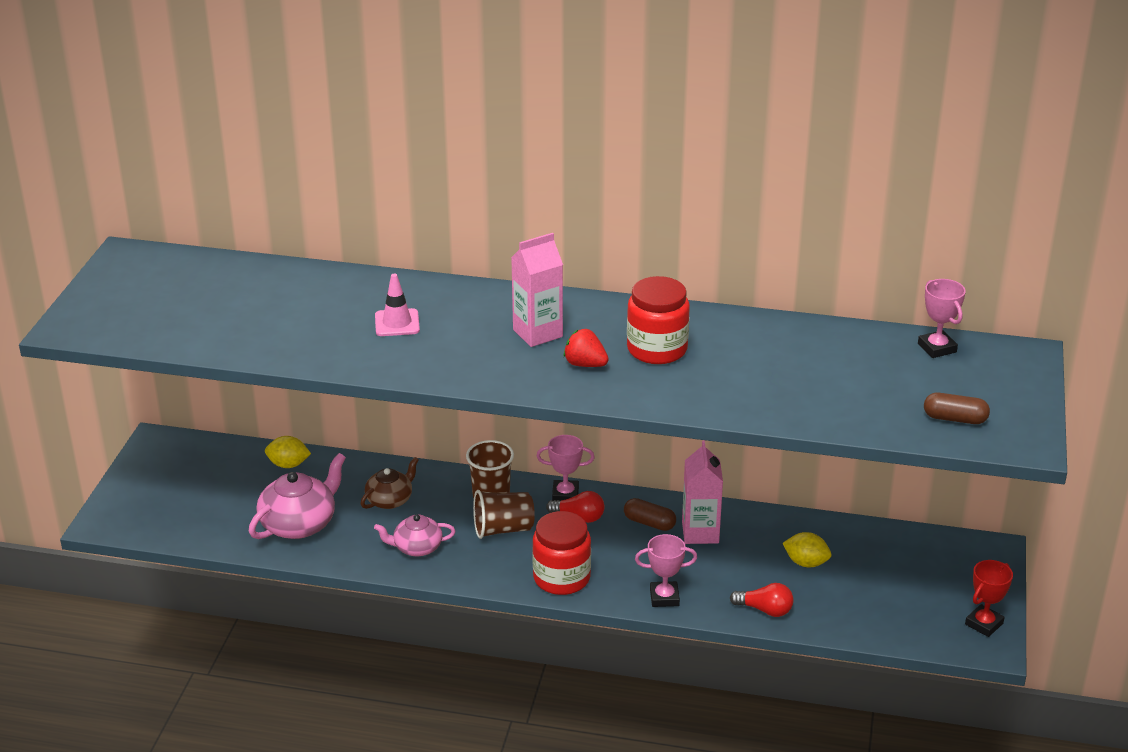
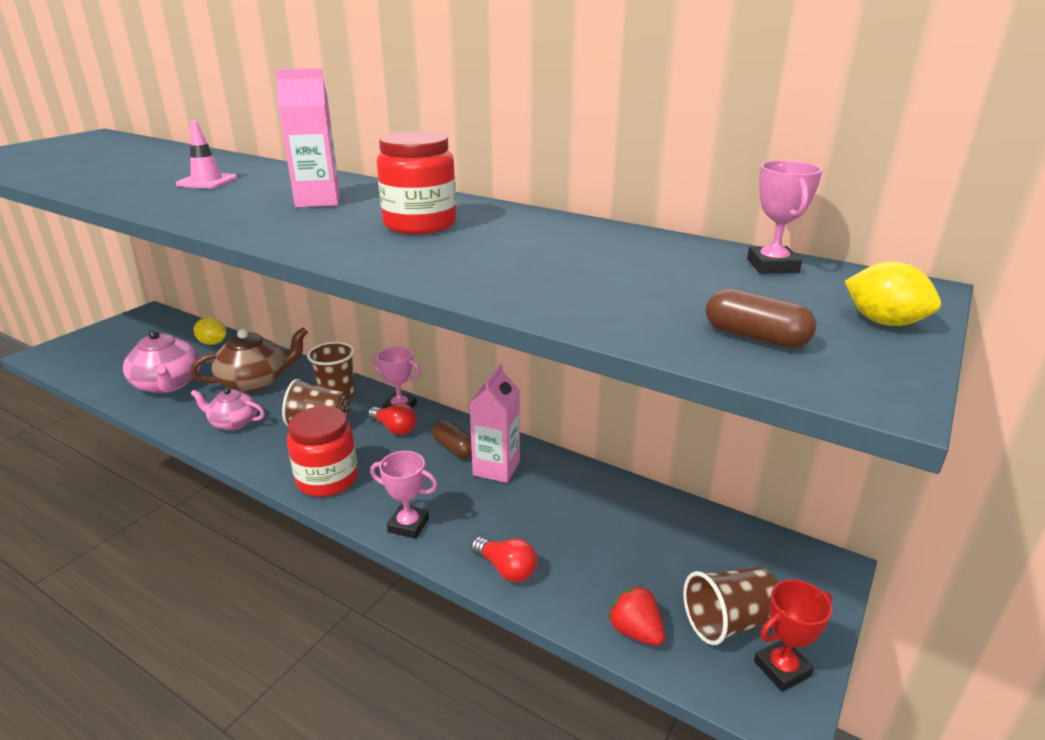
camera: 20 degrees right, 5 degrees down
(299, 524) = (168, 384): pink teapot -> pink teapot turned 90 degrees clockwise
(390, 500) = (255, 381): brown teapot -> brown teapot, size x1.61
(585, 364) = (327, 224): red strawberry -> red strawberry (635, 631)
(806, 563) = (587, 526): yellow lemon -> yellow lemon (883, 322)
(939, 604) = (729, 622): none -> brown cup

